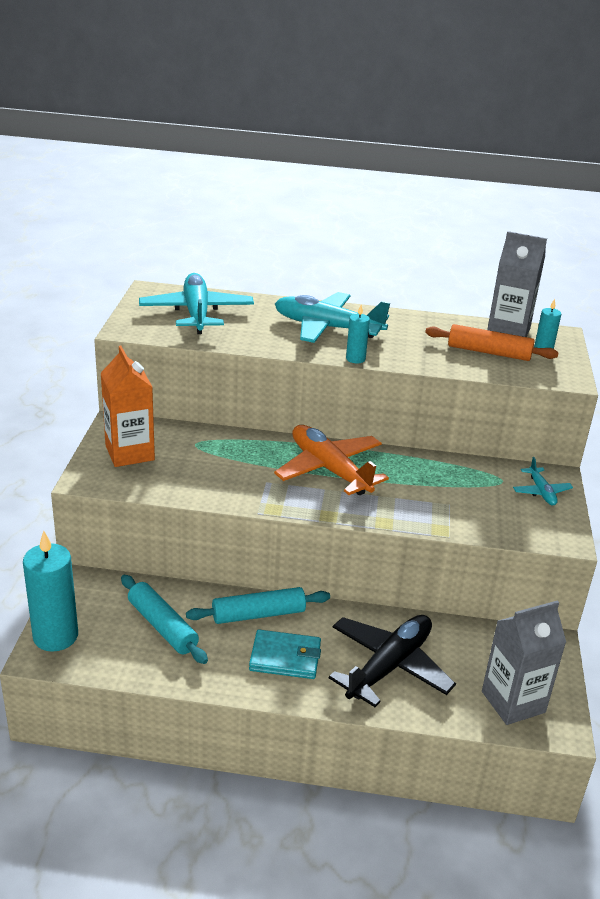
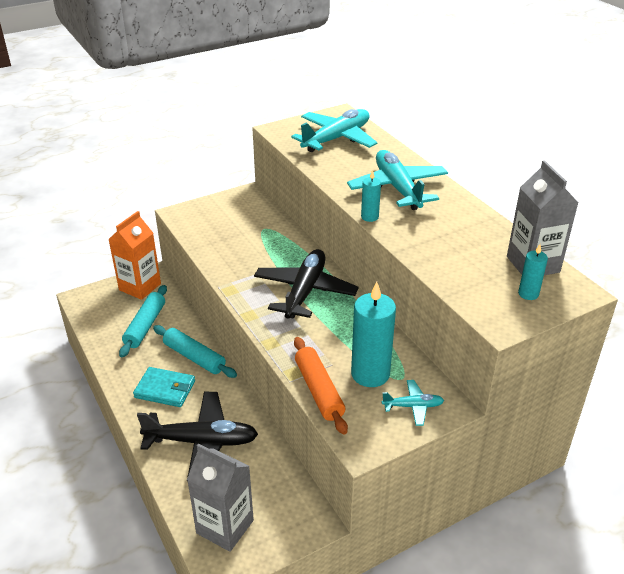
camera: 55 degrees right, 5 degrees up
(55, 636) = (100, 294): turquoise candle -> turquoise candle (370, 374)
(130, 453) = (223, 212): orange carton -> orange carton (140, 287)
(285, 657) = (165, 389): turquoise wallet -> turquoise wallet turned 45 degrees counterclockwise
(329, 469) = (305, 291): orange plane -> black plane
(489, 352) = (479, 268): orange rolling pin -> orange rolling pin (318, 390)
(541, 492) = (413, 406): turquoise plane -> turquoise plane turned 135 degrees counterclockwise

